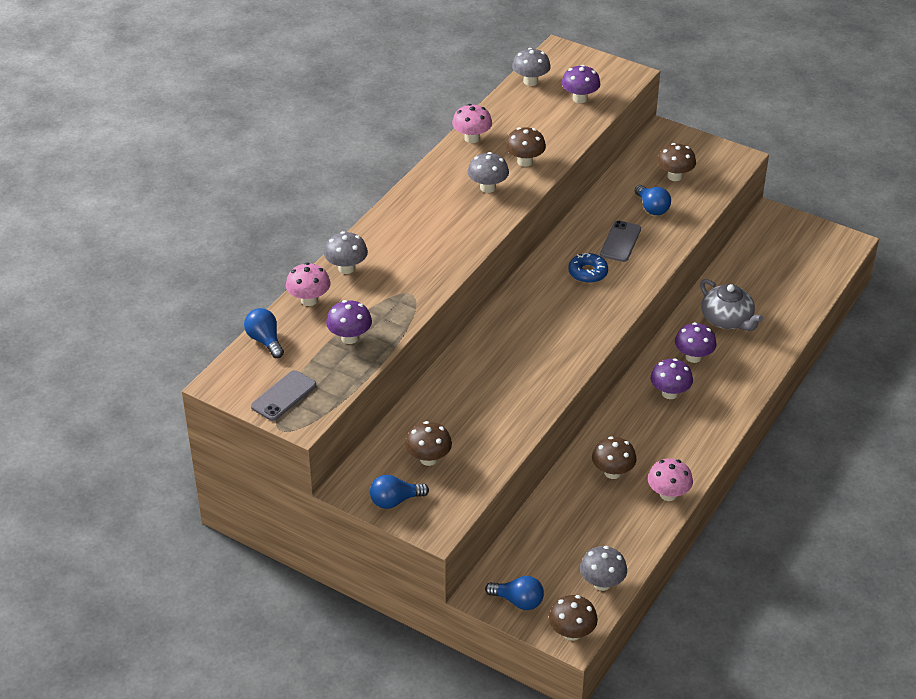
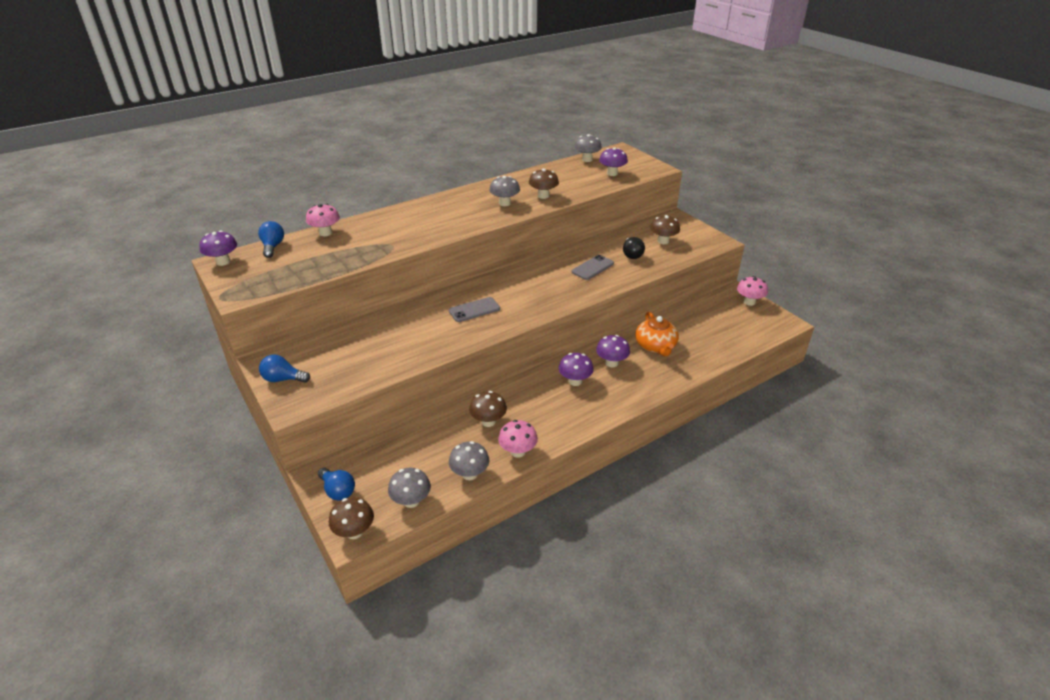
camera: 25 degrees right, 5 degrees down
(283, 396) = (245, 279): grey phone -> grey phone (474, 310)
(346, 268) = (368, 222): grey mushroom -> grey mushroom (470, 474)
(350, 338) = (326, 259): purple mushroom -> purple mushroom (223, 262)
(428, 459) = (334, 359): brown mushroom -> none
(472, 138) = (520, 178): pink mushroom -> pink mushroom (749, 302)
(588, 272) = (553, 279): blue donut -> none
(652, 208) = (631, 254): blue light bulb -> black light bulb
(727, 320) = (655, 346): grey teapot -> orange teapot

